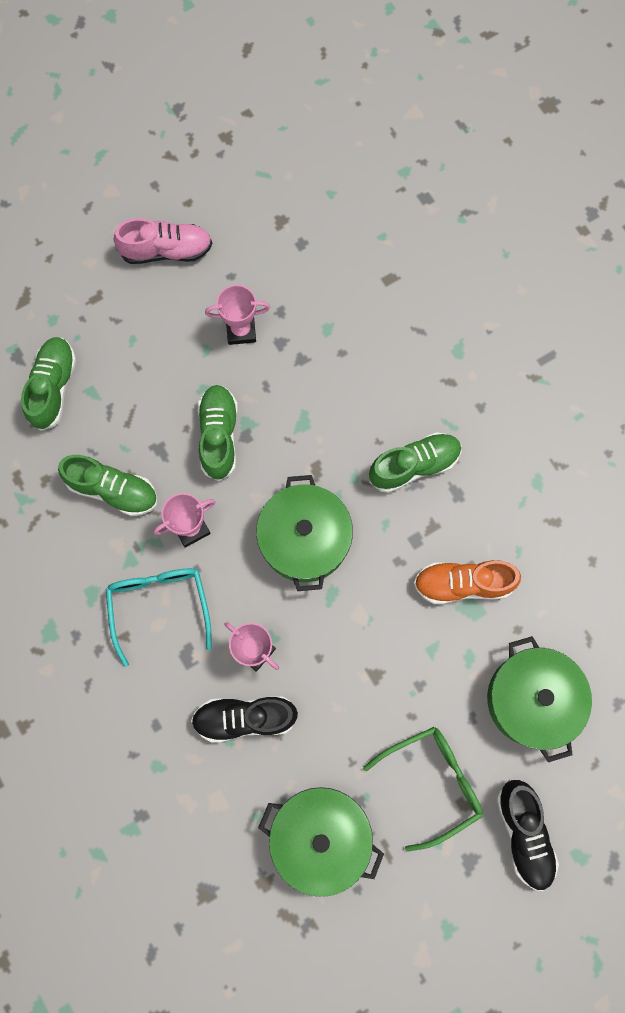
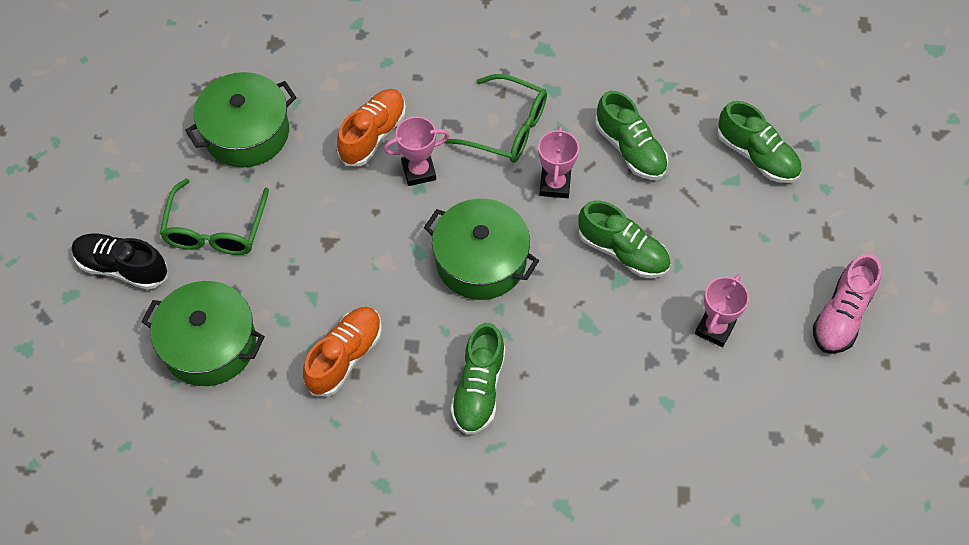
camera: 125 degrees right, 15 degrees down
(113, 490) = (630, 149): green shoe -> green shoe turned 90 degrees counterclockwise
(159, 606) = (507, 128): turquoise glasses -> green glasses
(245, 718) = (373, 135): black shoe -> orange shoe

